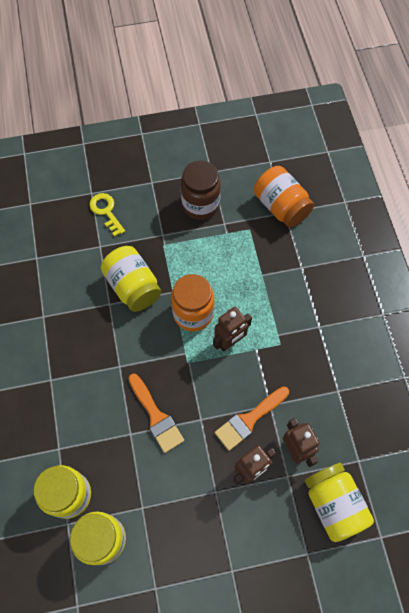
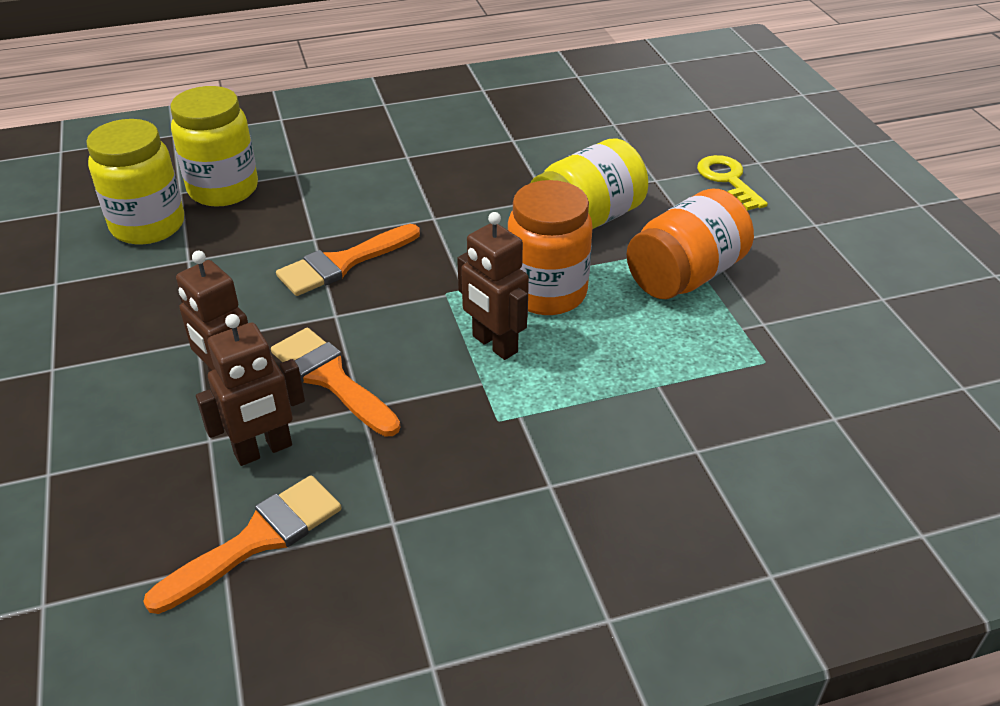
camera: 85 degrees right, 25 degrees down
(106, 211) = (727, 180): yellow key -> yellow key turned 75 degrees counterclockwise
(200, 205) = (794, 288): brown jar -> none
(281, 206) = (847, 410): orange jar -> orange jar (685, 275)
(333, 504) = (137, 516): yellow jar -> none
(347, 448) = (256, 540): none -> orange brush

